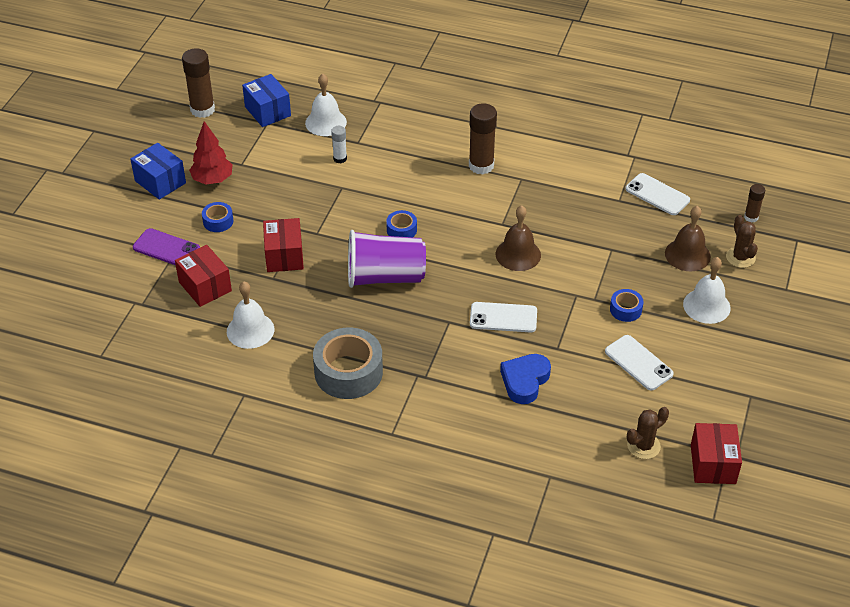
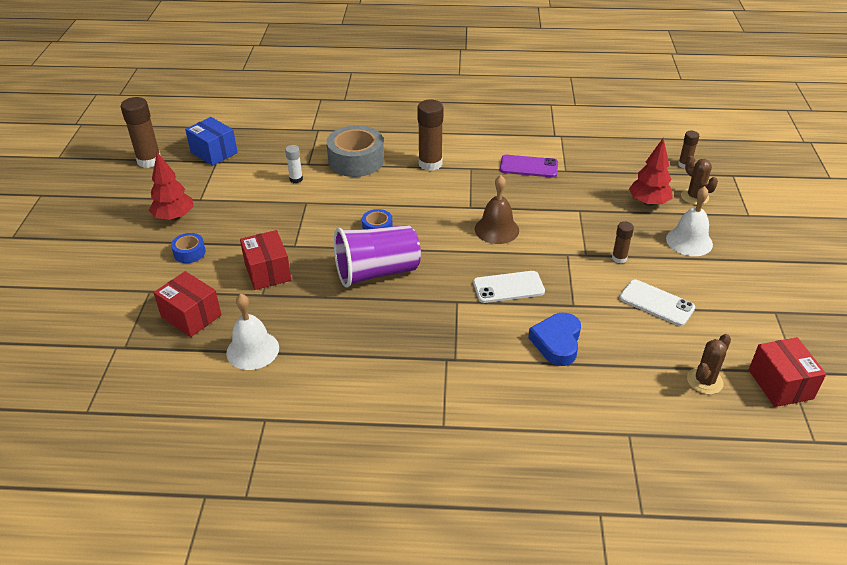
camera: 15 degrees left, 5 degrees down
(160, 182) = (120, 228): blue box -> none
(166, 248) = (140, 287): purple phone -> purple phone (528, 167)
(326, 122) = (272, 153): white bell -> none
(348, 372) = (372, 371): grey tape -> grey tape (356, 160)
(625, 309) = (619, 258): blue tape -> brown glue stick
(657, 194) = (596, 161): white phone -> none
(687, 255) = (648, 203): brown bell -> red tree

